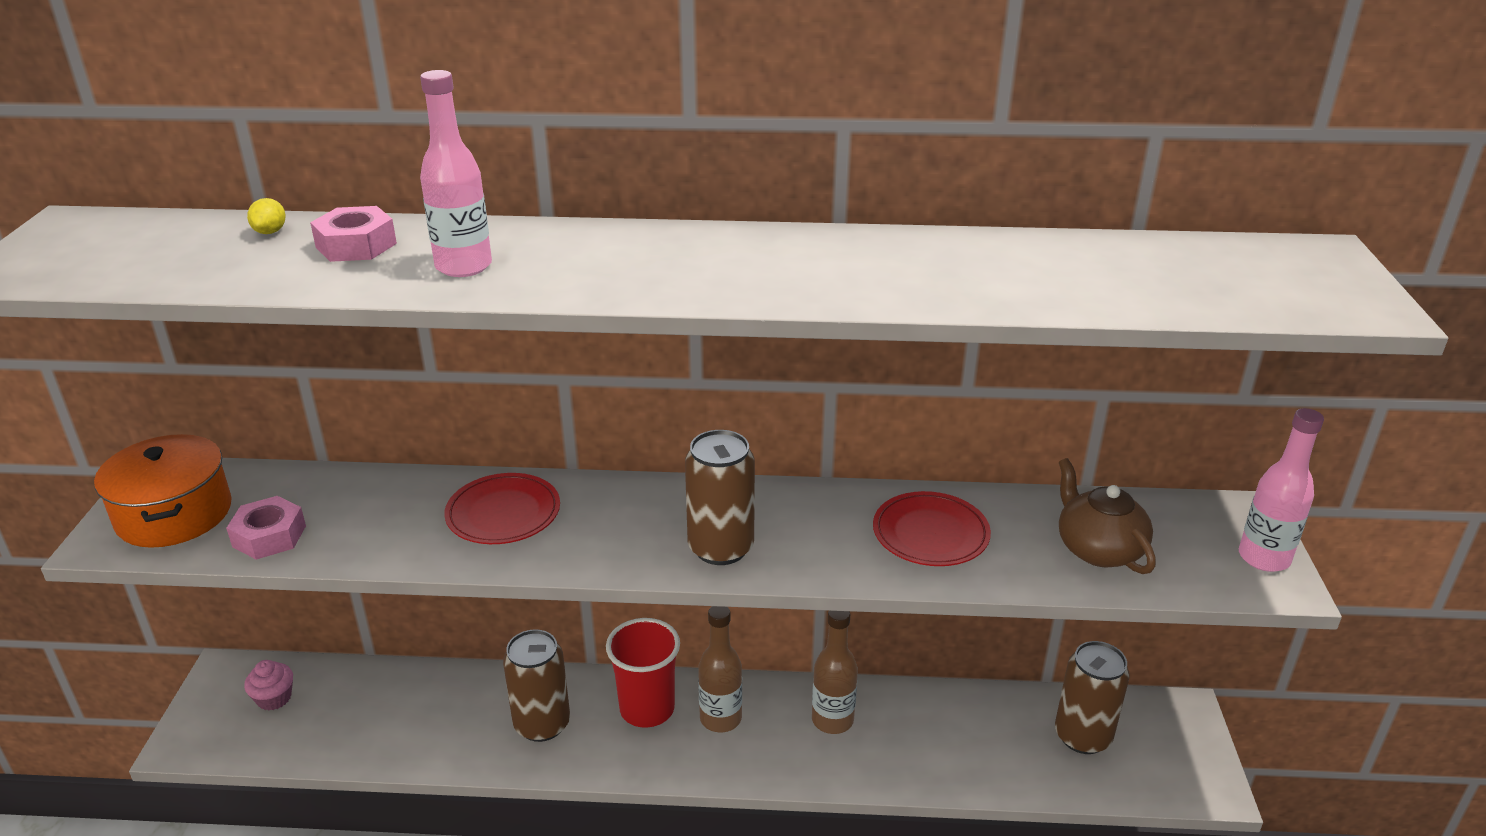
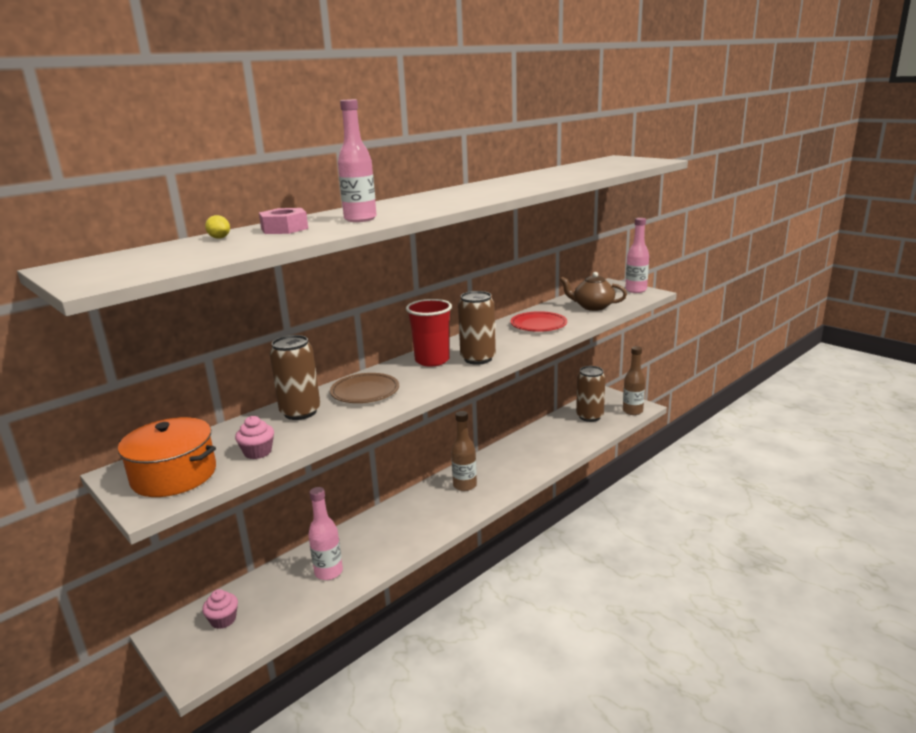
camera: 45 degrees left, 10 degrees down
(269, 536) = (258, 452): pink nut -> pink cupcake
(420, 721) = (328, 572): none -> pink bottle
(503, 514) = (365, 392): red plate -> brown plate
(542, 724) = (392, 534): brown can -> brown can (300, 412)
(647, 709) = (429, 501): red cup -> red cup (432, 360)
(832, 720) = (506, 460): brown bottle -> brown bottle (632, 411)

